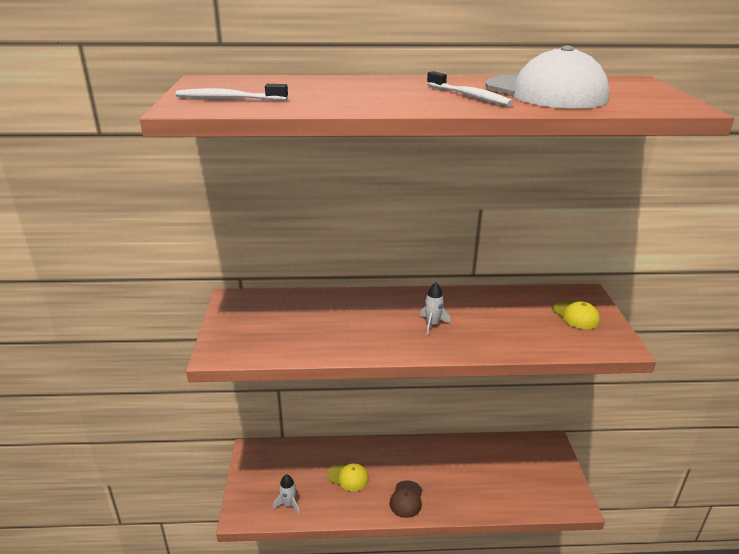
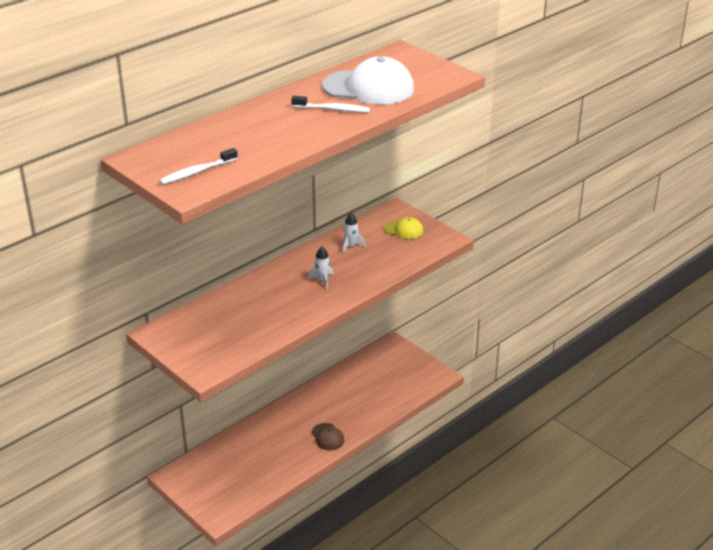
camera: 40 degrees left, 5 degrees up
(288, 504) = (247, 490): white rocket -> white rocket (351, 245)
(348, 477) = (271, 448): yellow cap -> none

